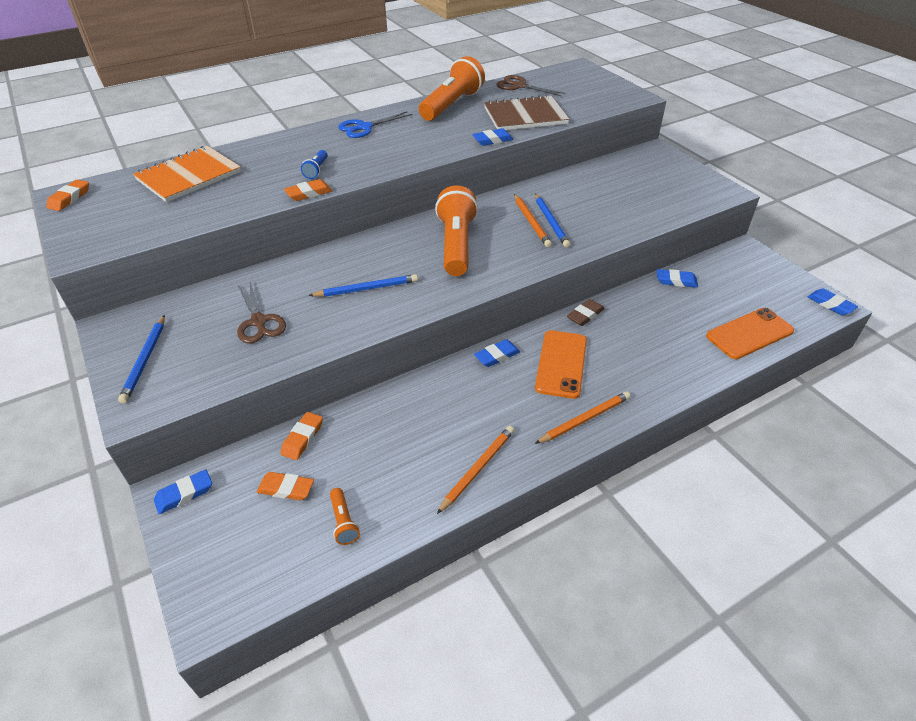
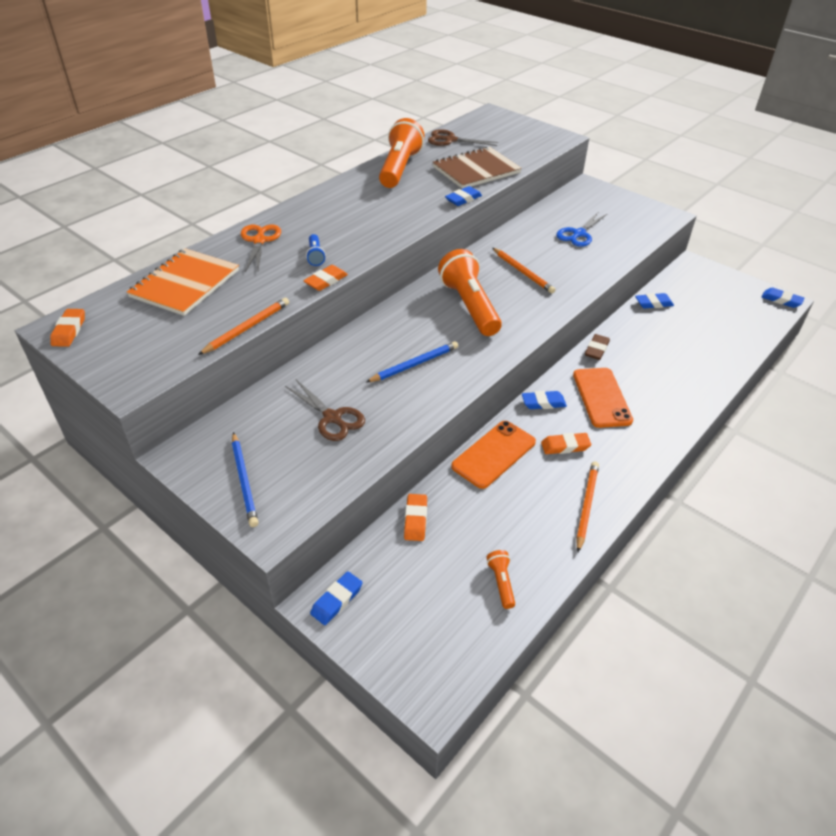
camera: 20 degrees left, 0 degrees up
(278, 150) = (259, 241): none -> orange scissors
(286, 488) = (430, 568): orange eraser -> orange eraser (565, 446)
(344, 522) = (501, 582): orange flashlight -> orange flashlight turned 150 degrees counterclockwise
(364, 127) = (330, 204): blue scissors -> blue scissors (579, 234)
(497, 356) = (543, 403): blue eraser -> blue eraser turned 45 degrees clockwise
(551, 222) = (540, 269): blue pencil -> none
(584, 419) = (648, 441): orange pencil -> orange pencil (247, 328)
(749, 333) = (734, 338): orange phone -> orange phone (494, 454)

